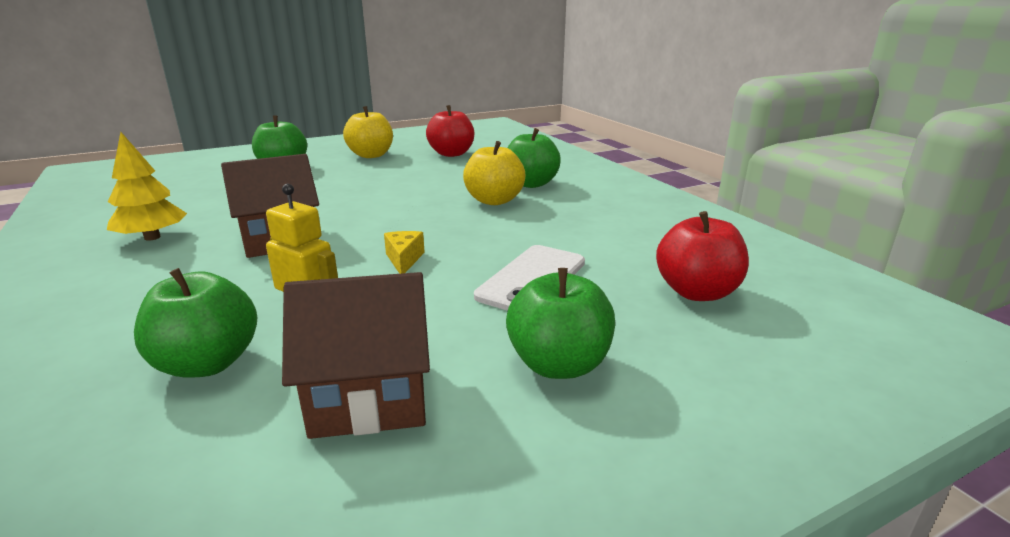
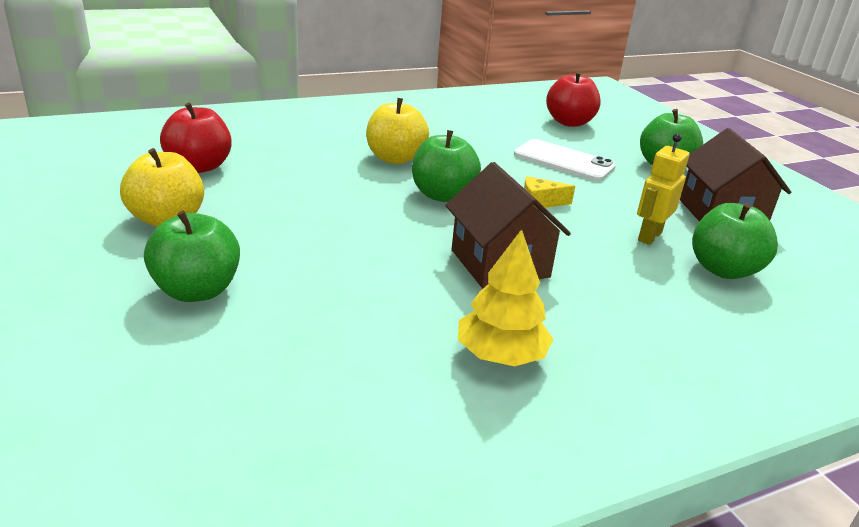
camera: 90 degrees left, 5 degrees up
(531, 184) = (347, 139): green apple -> green apple (442, 195)

